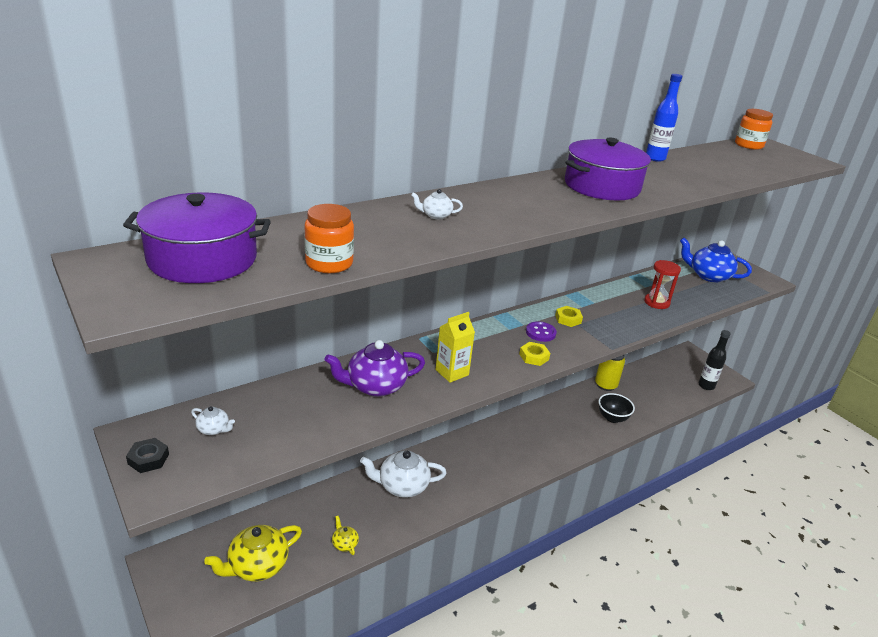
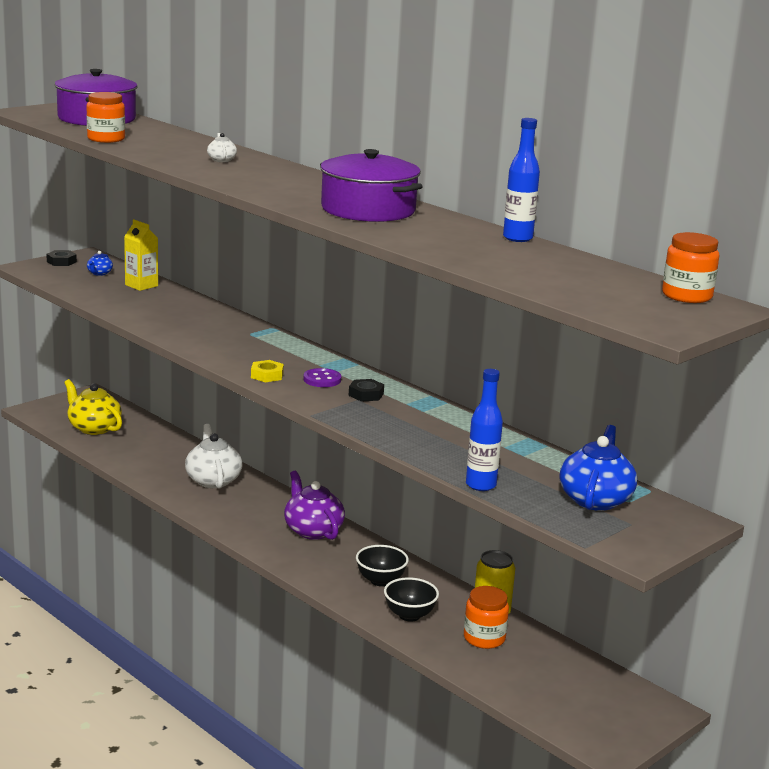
camera: 80 degrees right, 10 degrees down
(214, 429) = (99, 273): white teapot -> blue teapot
(344, 544) = (126, 459): yellow teapot -> none
(375, 386) = (178, 315): purple teapot -> purple teapot (312, 530)
(452, 372) = (216, 341): yellow carton -> yellow carton (141, 285)
(568, 319) = (366, 394): yellow nut -> black nut
(569, 422) = (380, 580): none -> black bowl
(634, 394) = (484, 638): none -> orange jar
(656, 302) = (460, 451): red hourglass -> none
(705, 306) = (481, 485): none -> blue bottle
(706, 386) = (561, 716): black bottle -> none

